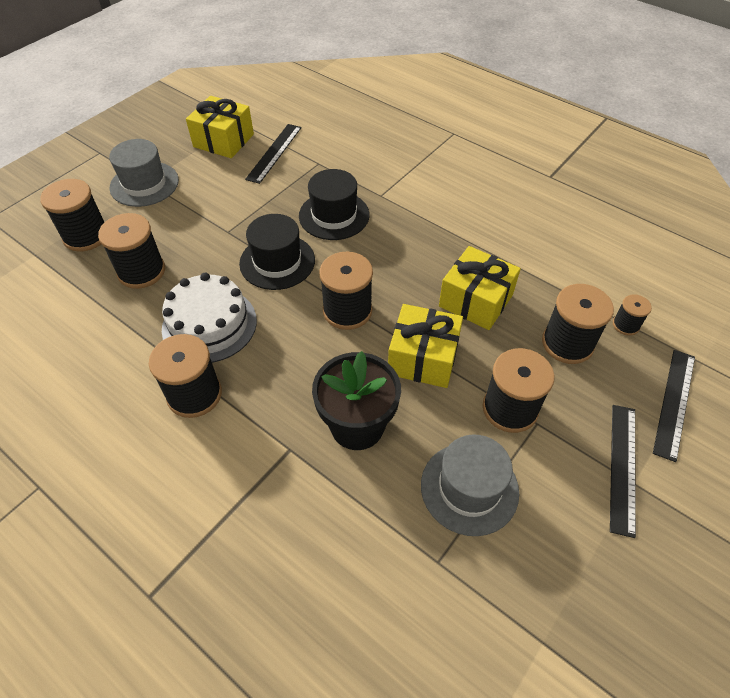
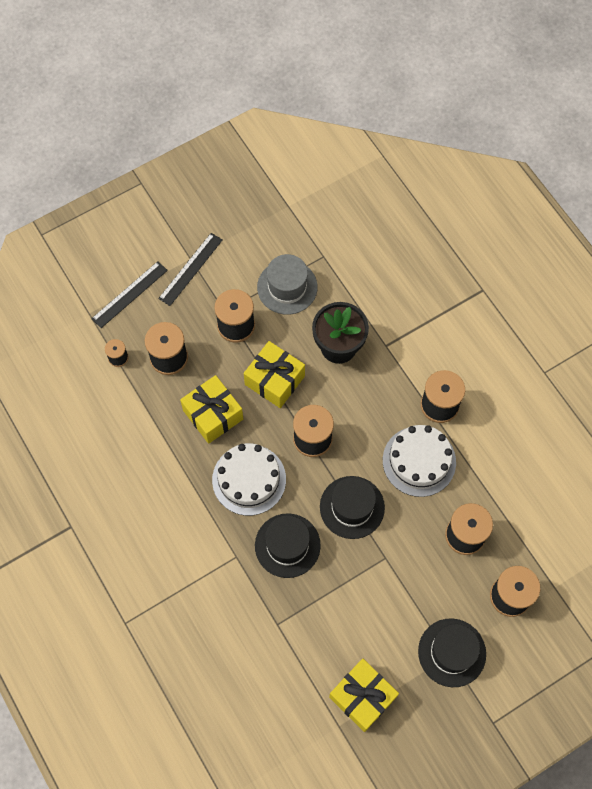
camera: 160 degrees left, 15 degrees up
(144, 184) = (452, 652): grey hat -> black hat
(274, 153) = (315, 657): black ruler -> none
(401, 255) = (249, 479): none -> white cake

